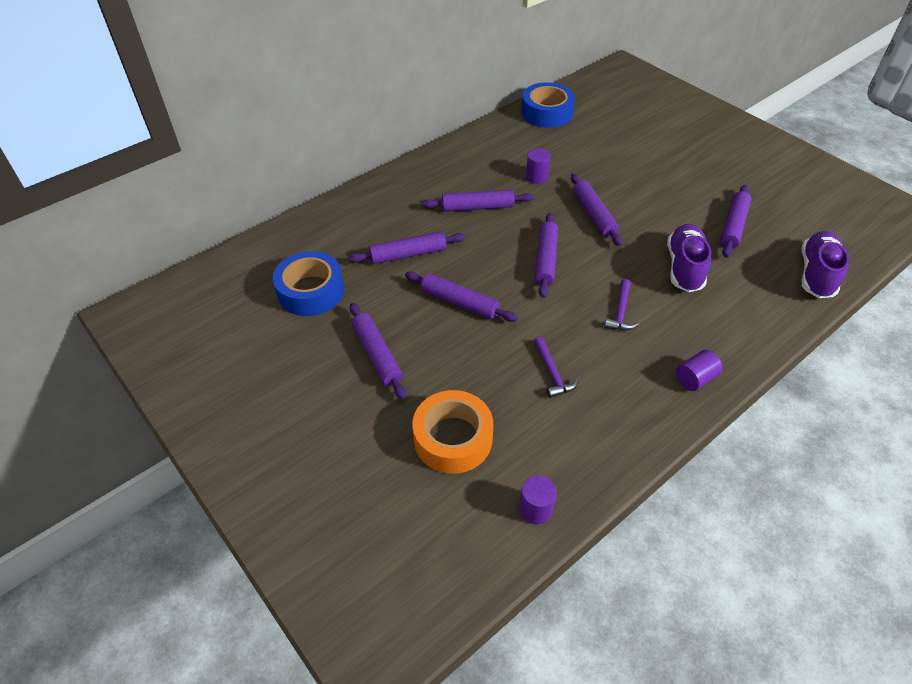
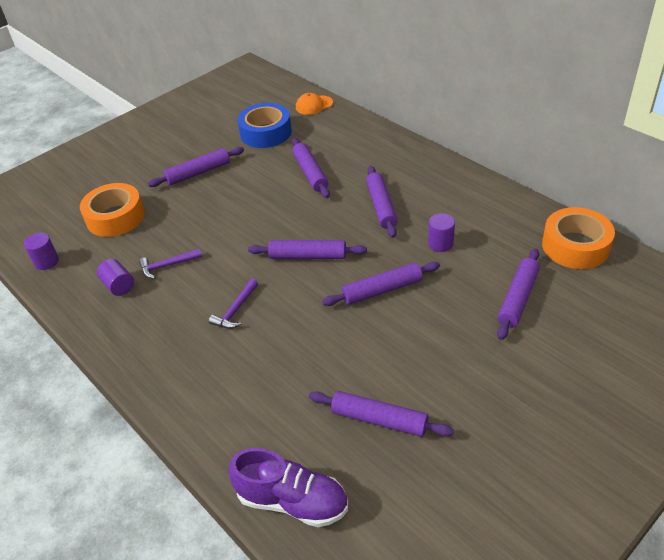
camera: 90 degrees right, 5 degrees down
(267, 247) = (314, 105): none -> orange cap
(460, 302) = (251, 207): purple rolling pin -> purple rolling pin (518, 298)
(546, 113) = (575, 246): blue tape -> orange tape
(621, 311) = (236, 310): purple hammer -> purple hammer turned 75 degrees counterclockwise
(684, 267) = (300, 364): purple shoe -> none
(695, 379) = (146, 362): purple cylinder -> purple cylinder (119, 286)

